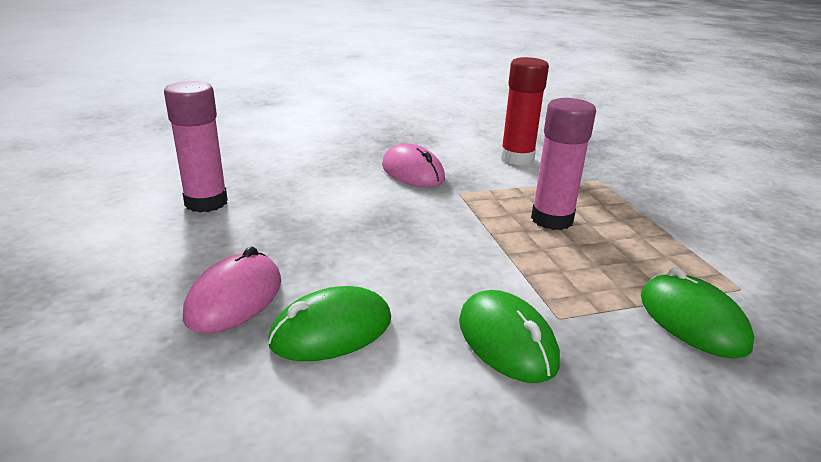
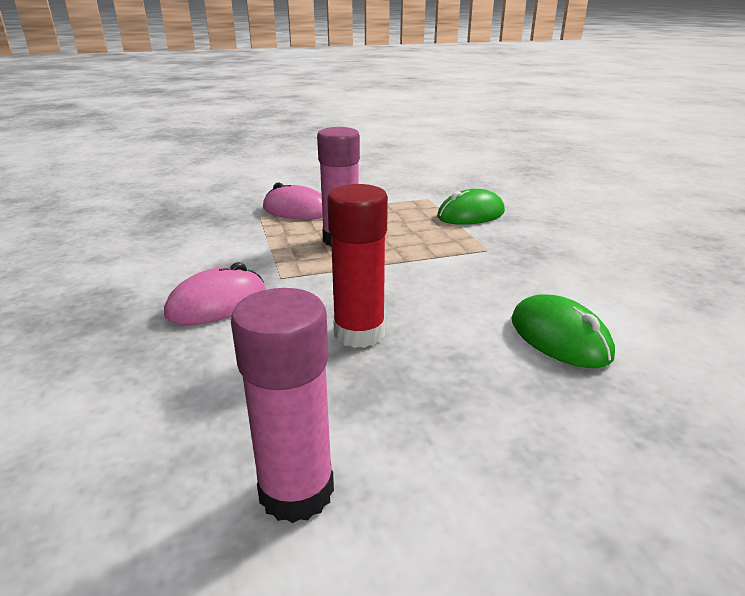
camera: 90 degrees left, 0 degrees up
(234, 298) = (544, 404): pink mouse -> pink mouse (296, 210)
(507, 341) = (526, 267): green mouse -> none
(517, 158) = (196, 244): red glue stick -> red glue stick (359, 333)

